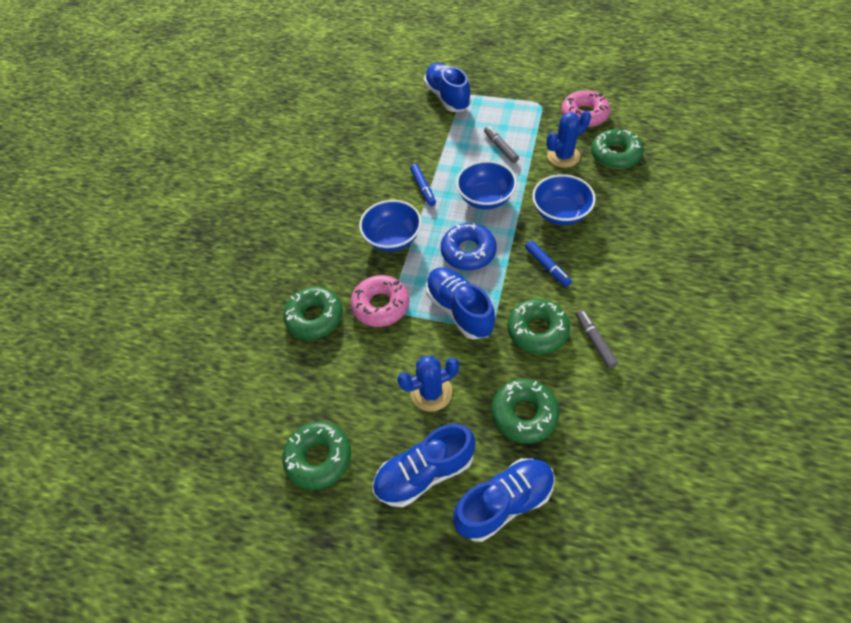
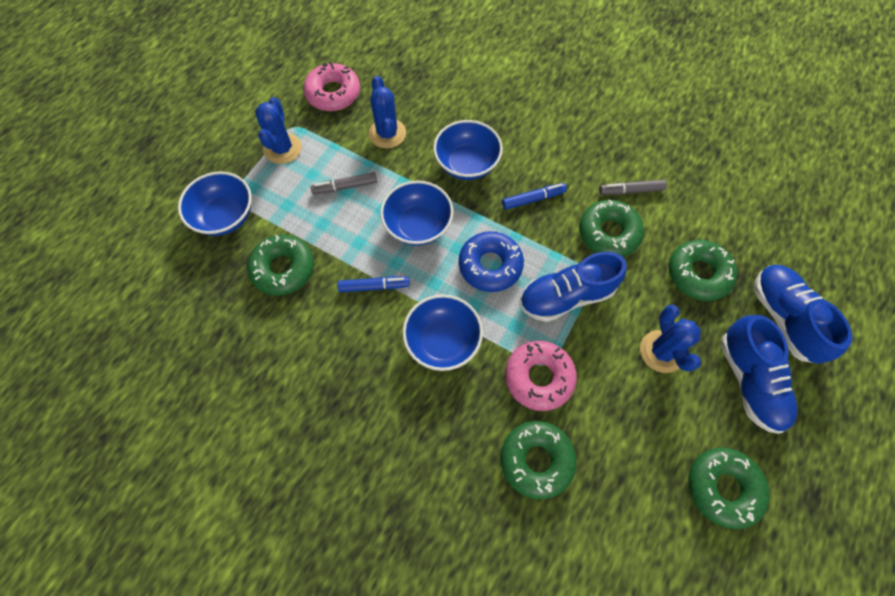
camera: 80 degrees left, 10 degrees up
(447, 97) = (225, 216): blue shoe -> blue bowl
(517, 105) = (282, 148): none -> blue cactus
(615, 155) = (406, 90): green donut -> green donut (283, 269)

